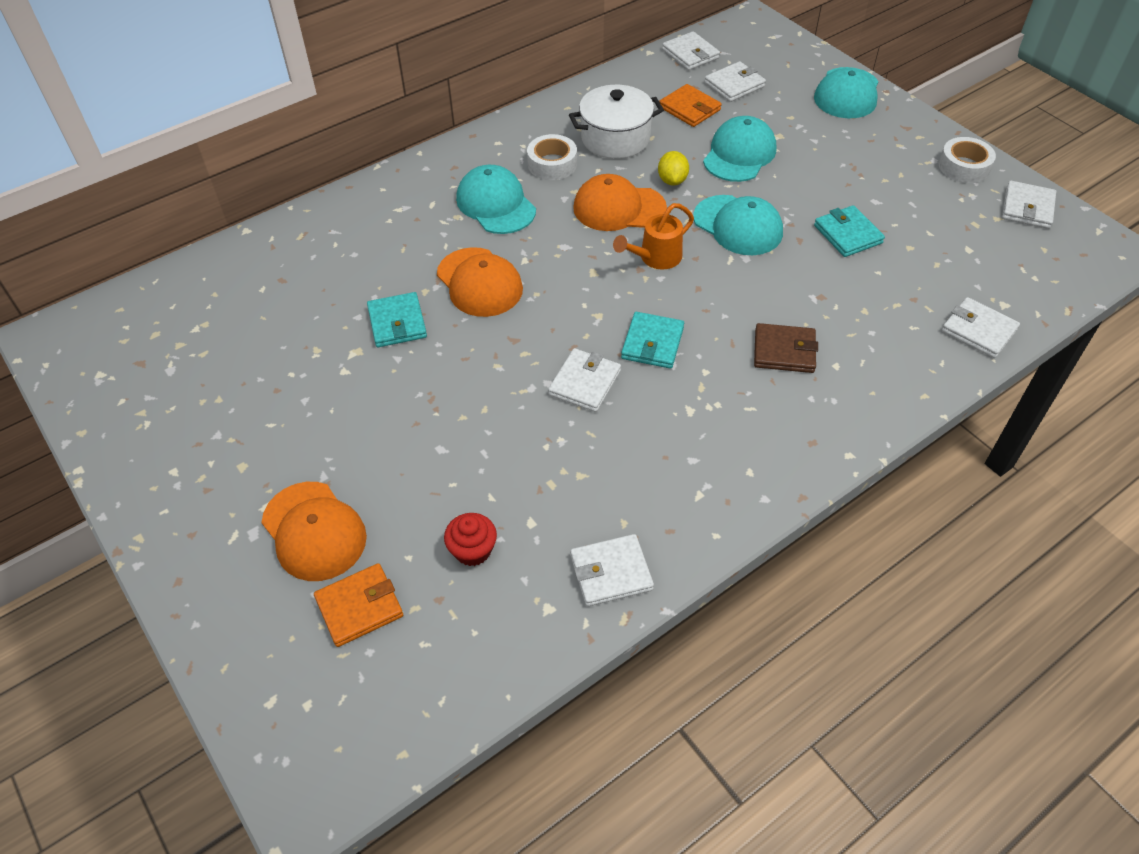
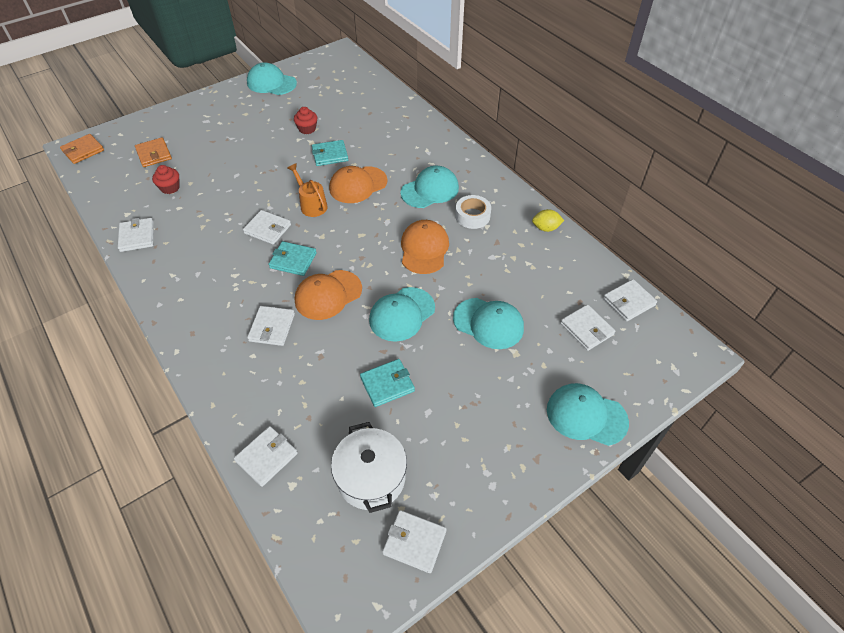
camera: 90 degrees right, 0 degrees up
(137, 437) = (271, 83): none -> turquoise cap
(314, 531) = (200, 138): orange cap -> orange cap (328, 295)
(315, 361) = (307, 129): none -> red cupcake
(615, 138) = (504, 250): white pot -> white pot (371, 477)
(655, 258) = (371, 266): orange watering can -> orange watering can (311, 204)
(672, 180) = (455, 279): yellow lemon -> yellow lemon (546, 228)
(689, 108) = (547, 296): orange wallet -> orange wallet (83, 151)
(784, 351) = (272, 327): brown wallet -> white wallet
(964, 167) = (476, 497): white tape -> none

